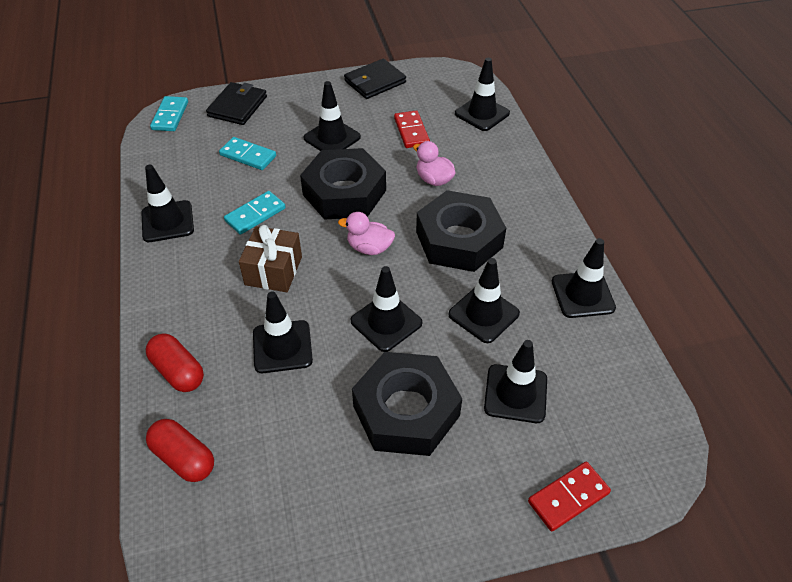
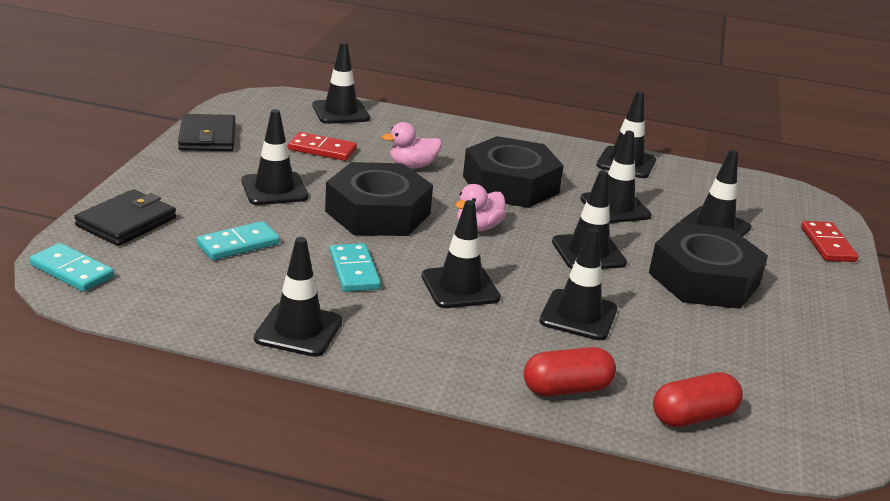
camera: 65 degrees left, 20 degrees down
(237, 106) = (126, 222): black wallet -> black wallet turned 75 degrees clockwise
(273, 271) = (460, 287): brown gift -> black traffic cone

